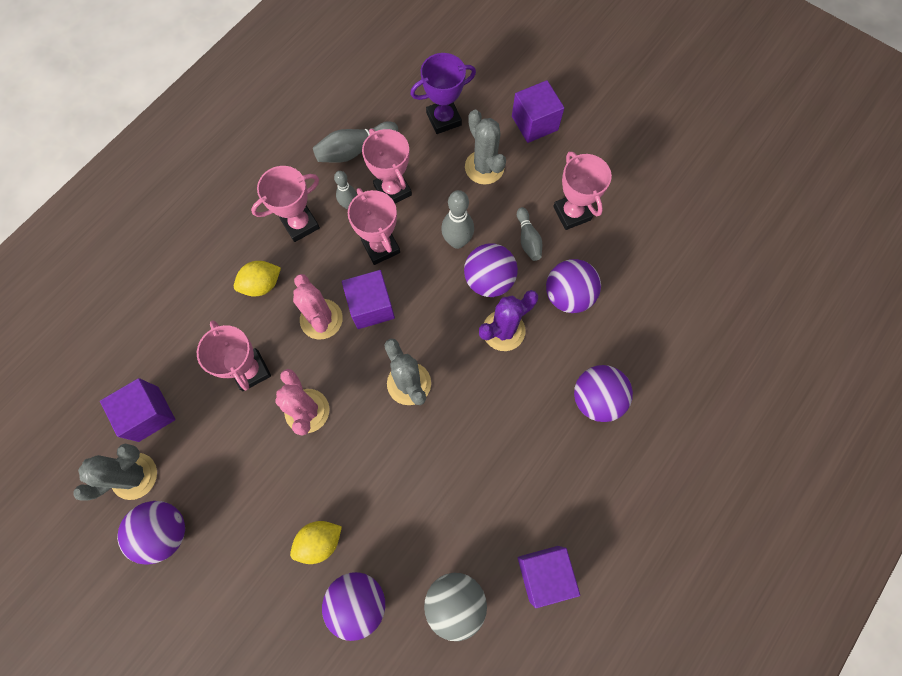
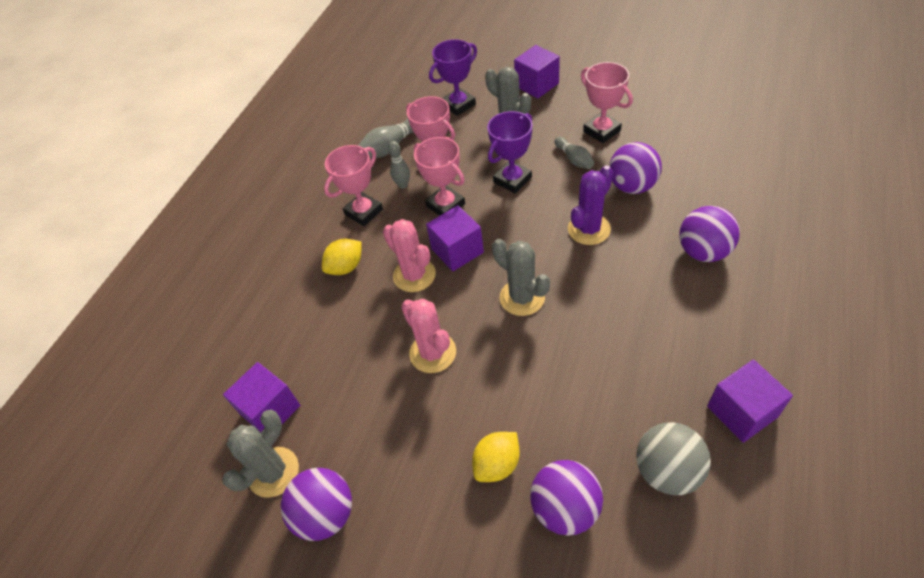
camera: 10 degrees left, 20 degrees down
(251, 370) = (362, 338): pink trophy -> none
(457, 241) = (512, 180): grey bowling pin -> purple trophy
(489, 280) = (555, 198): purple ball -> none

